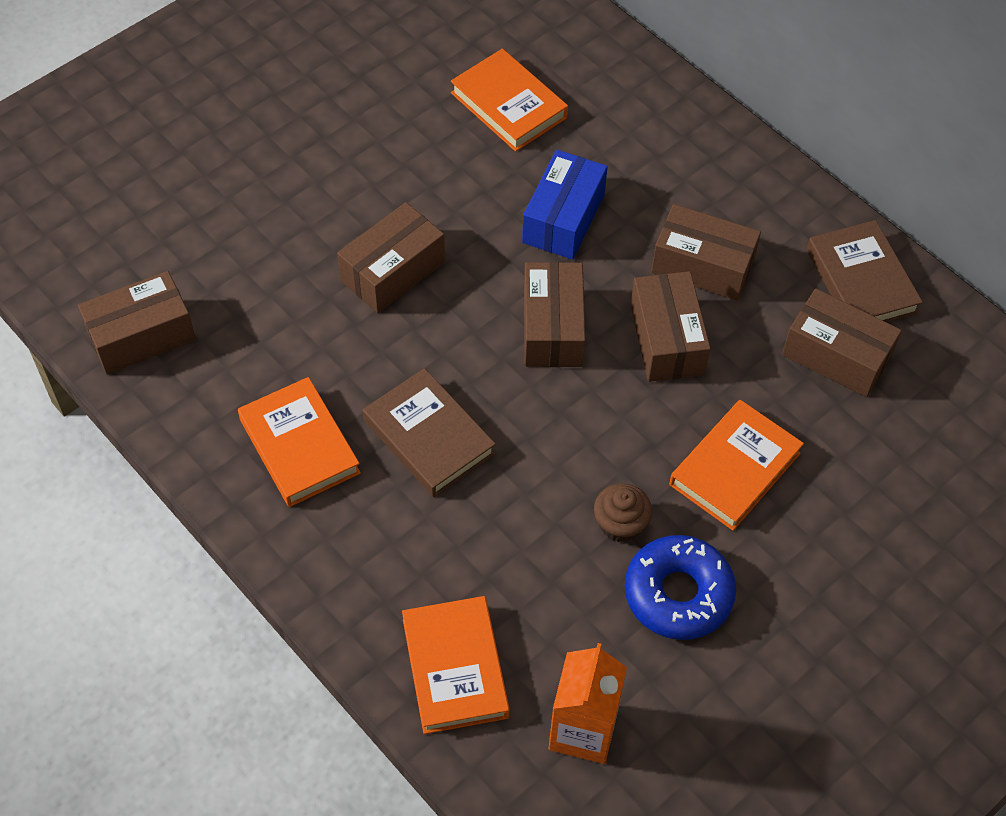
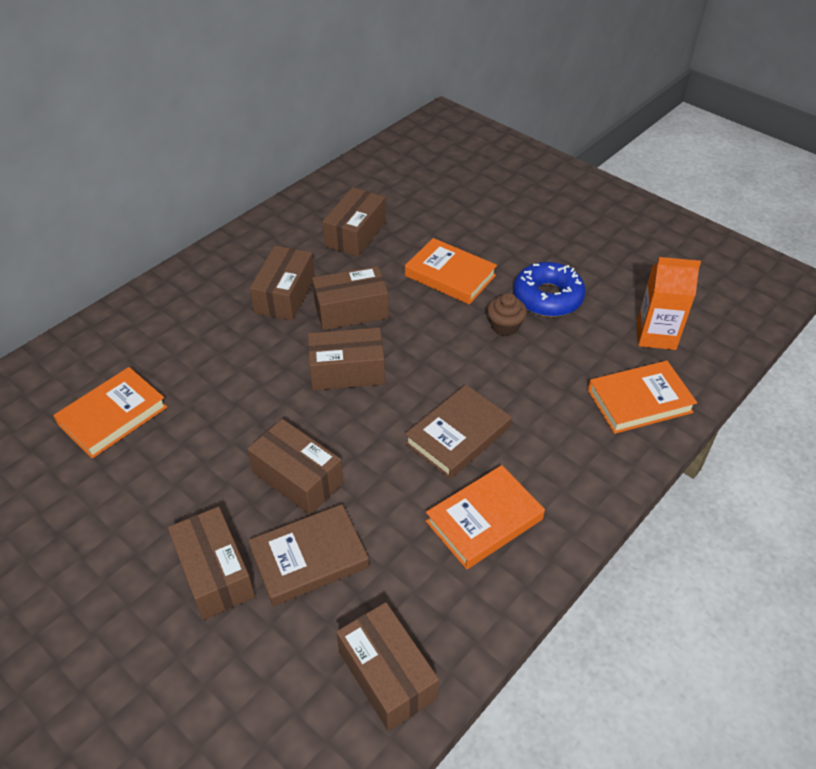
camera: 95 degrees left, 10 degrees down
(286, 200) = (215, 573): none -> brown box
(563, 218) = (240, 372): blue box -> none
(861, 281) = (294, 223): brown book -> brown book (309, 558)

